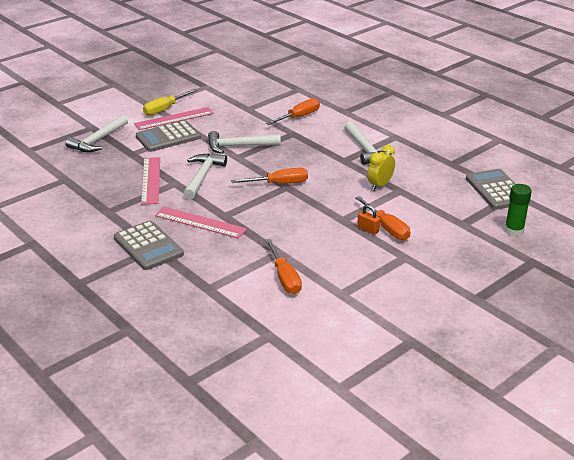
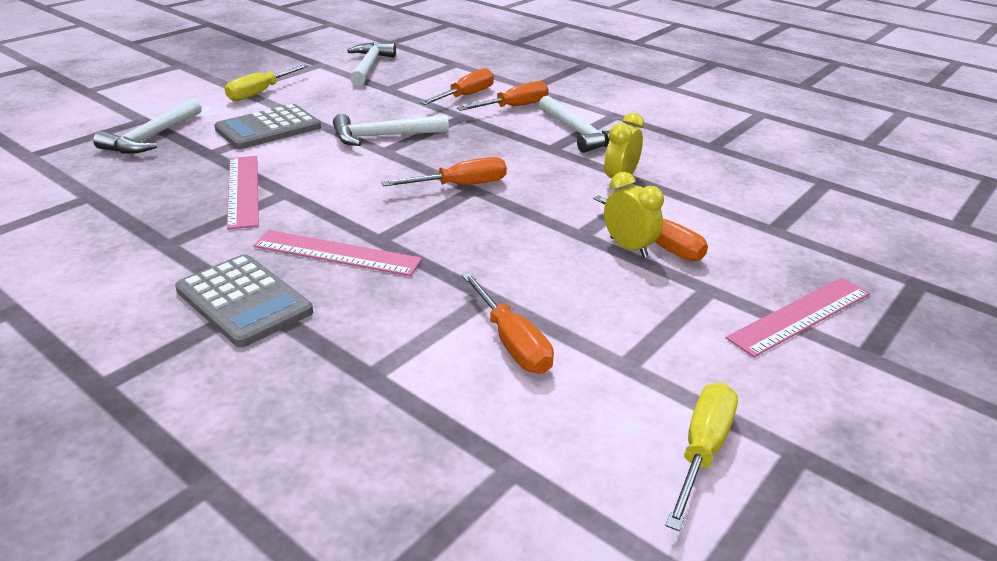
camera: 10 degrees left, 0 degrees up
(174, 119) = (275, 104): pink ruler -> pink ruler (800, 315)
(202, 176) = (331, 181): white hammer -> white hammer (369, 66)
(329, 127) = (514, 107): none -> orange screwdriver
(363, 336) = (702, 450): none -> yellow screwdriver
(368, 229) = (628, 247): orange padlock -> yellow clock
(497, 190) = (797, 178): grey calculator -> none
(514, 230) = (858, 235): green glue stick -> none

